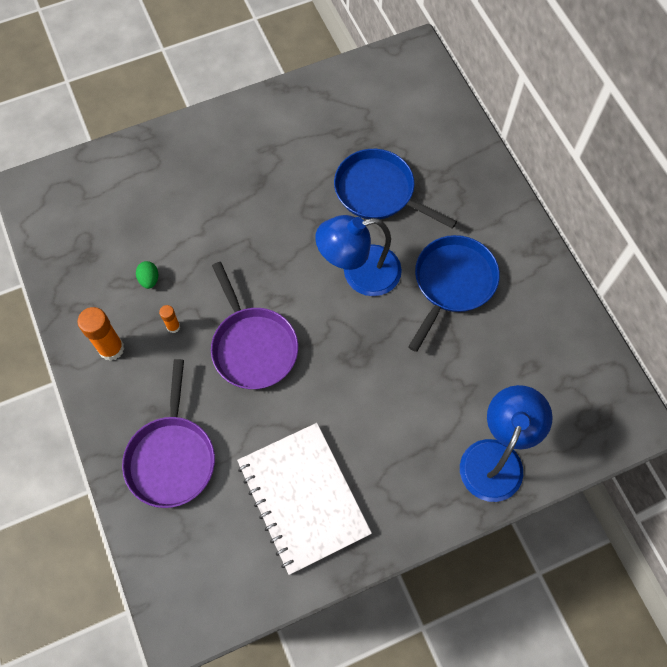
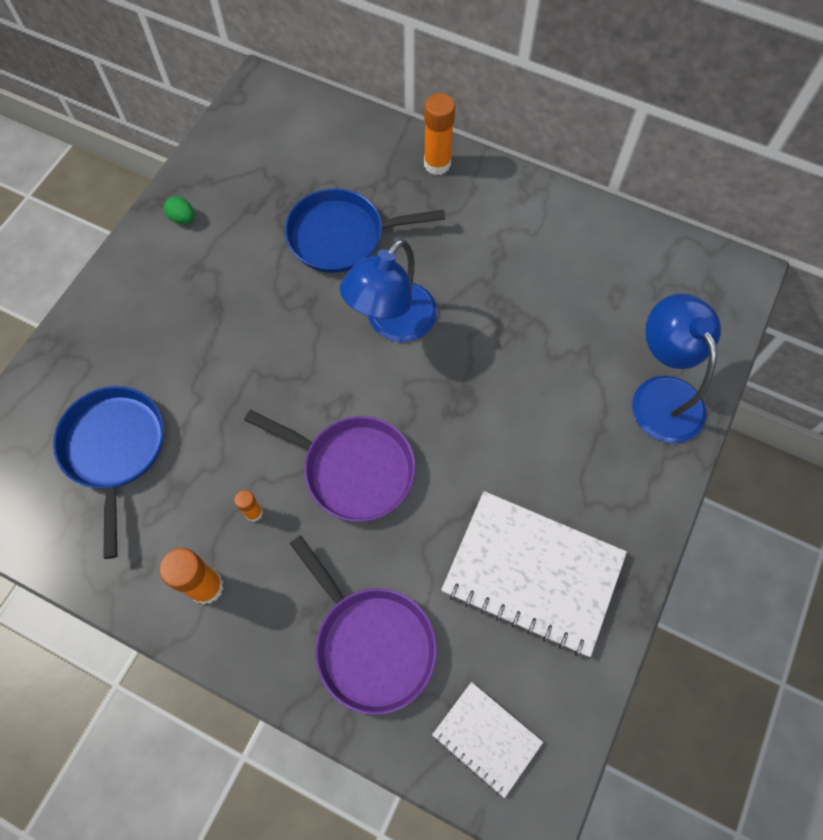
camera: 40 degrees left, 0 degrees up
(149, 279) = (184, 486): green egg -> green egg (182, 218)
(187, 567) = (486, 738): none -> white notebook
(452, 283) = (484, 270): blue pan -> blue pan (115, 449)
(487, 187) = (437, 164): none -> orange glue stick

